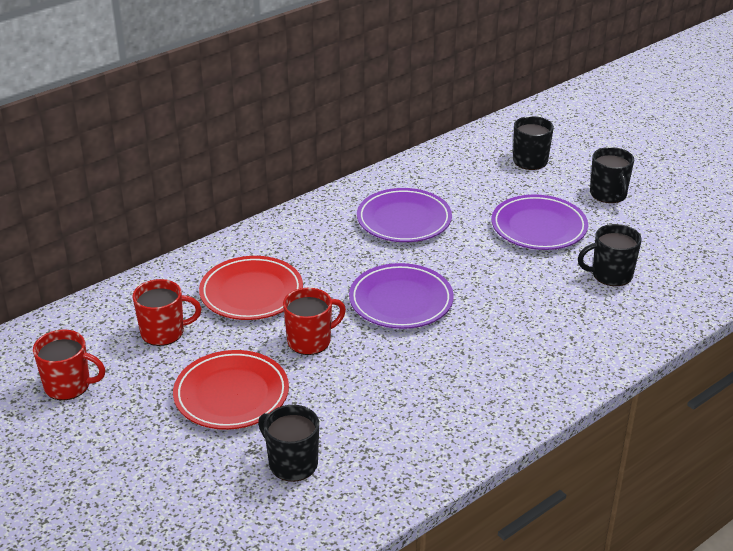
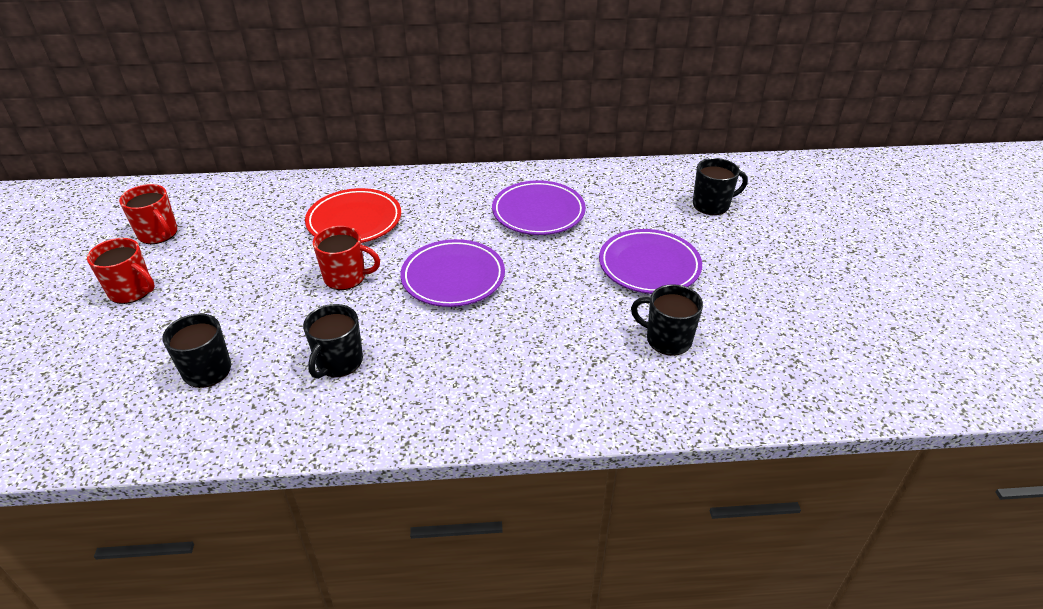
camera: 35 degrees right, 5 degrees up
(164, 332) = (261, 224): red mug -> red mug (132, 291)
(231, 394) = (241, 292): red plate -> none
(608, 194) = (754, 263): black mug -> black mug (339, 362)

